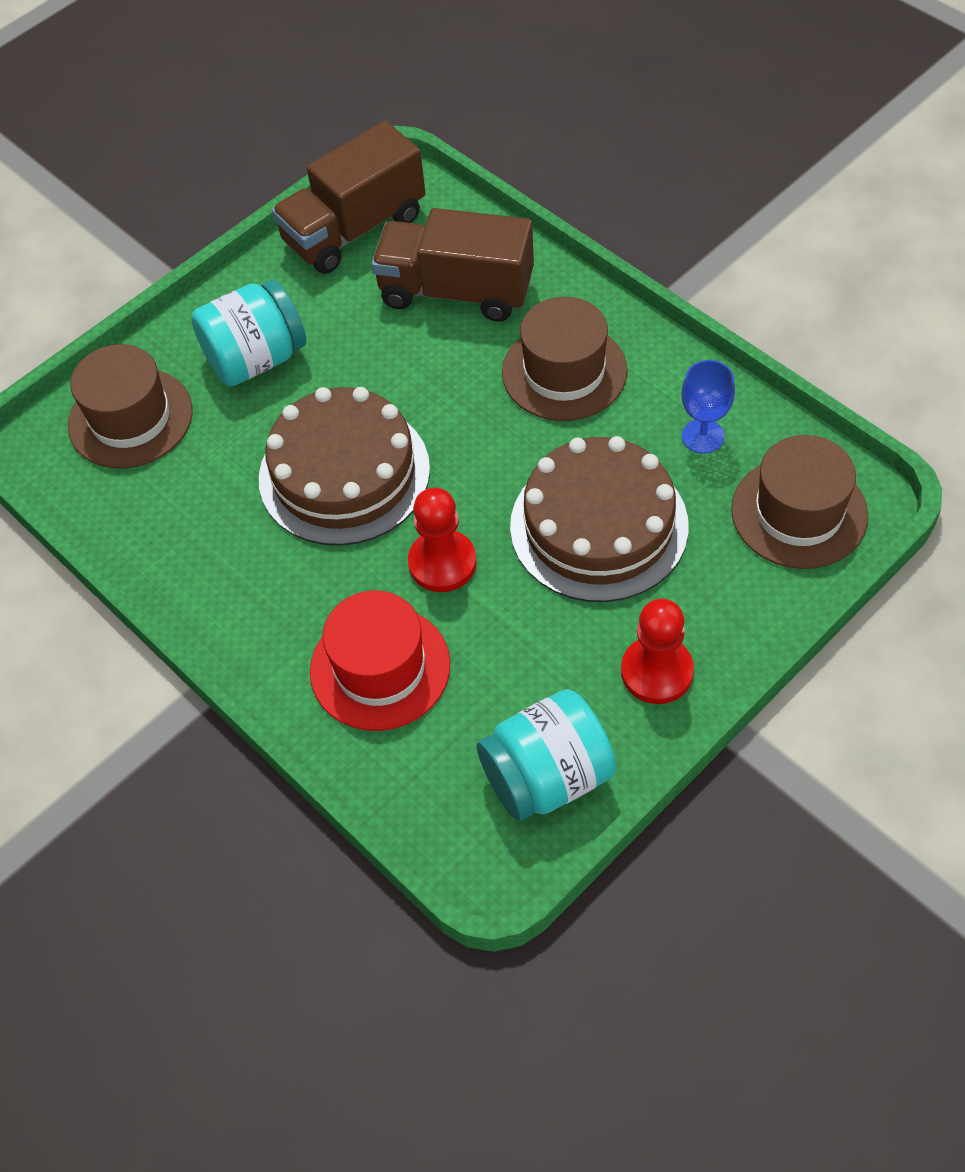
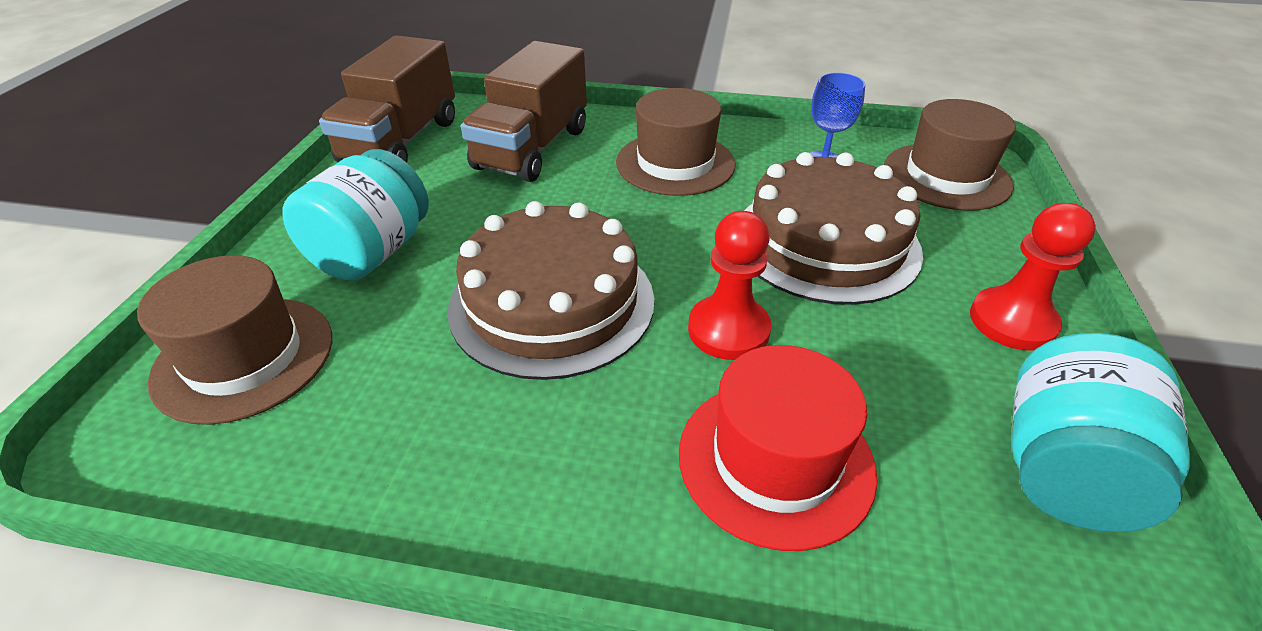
camera: 40 degrees left, 15 degrees down
(456, 291) = (532, 148): brown truck -> brown truck turned 45 degrees counterclockwise

